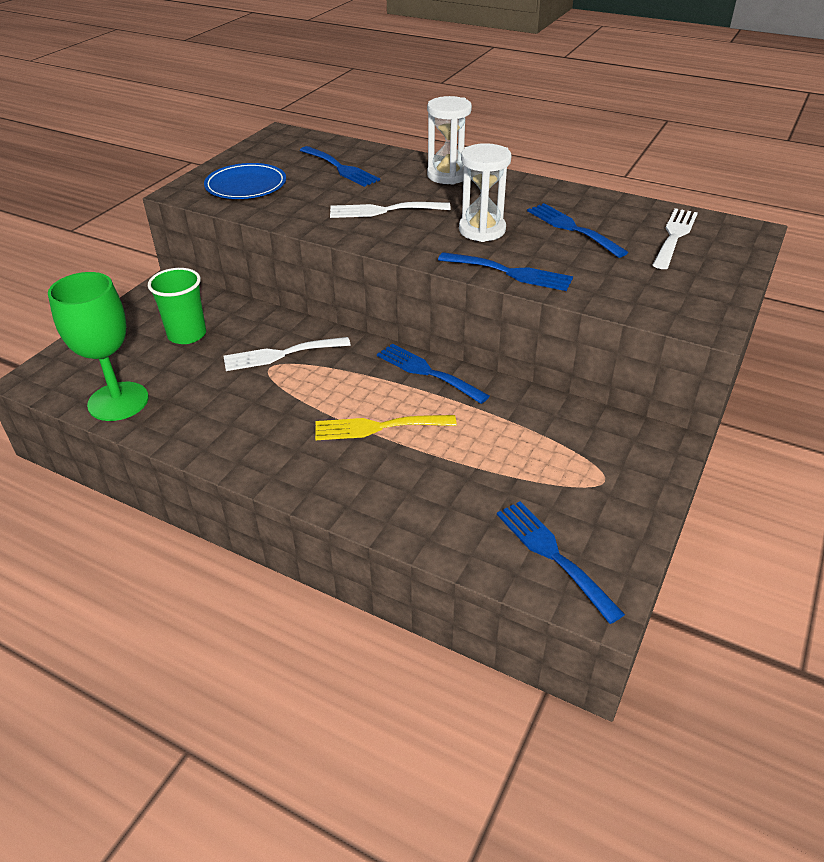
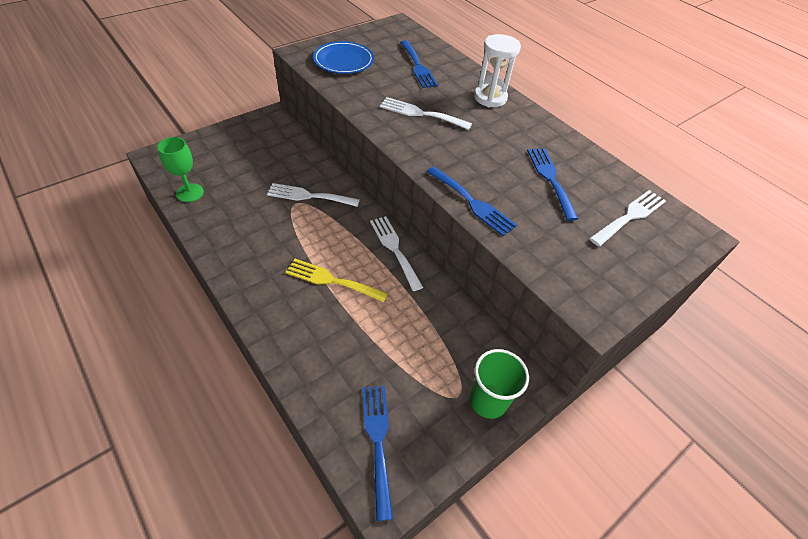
camera: 20 degrees right, 10 degrees up
(118, 401) = (190, 193): green goblet -> green goblet, size x0.65
(187, 335) = (262, 158): green cup -> green cup (488, 400)
(427, 372) = (394, 249): blue fork -> white fork
(482, 230) = (479, 156): white hourglass -> none

